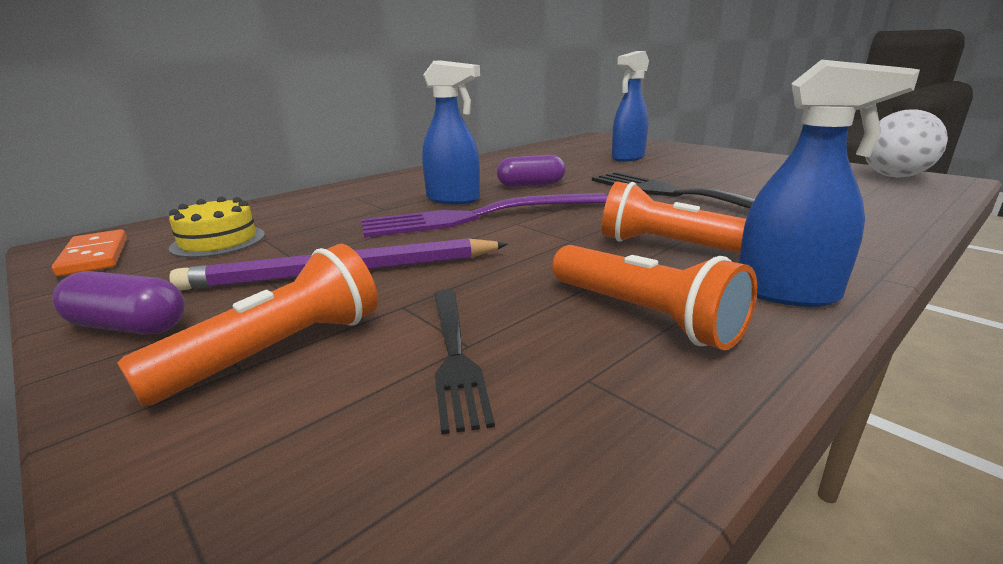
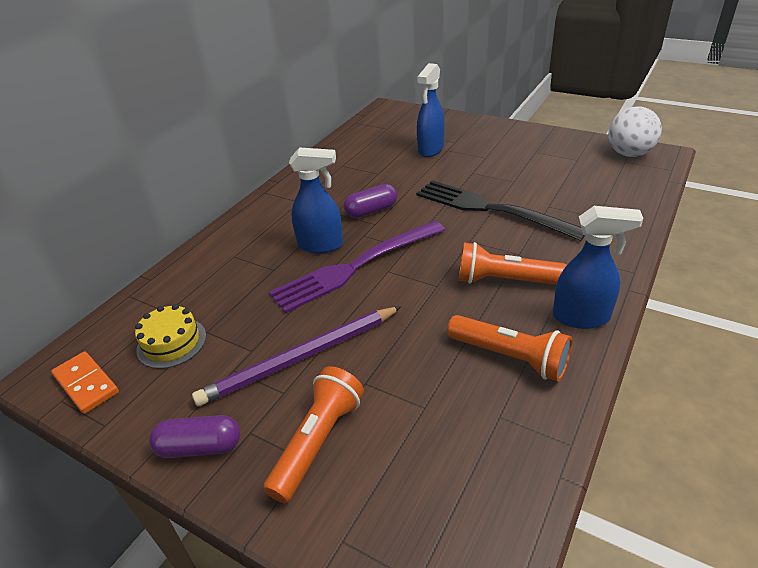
camera: 15 degrees left, 15 degrees up
(455, 356) = (422, 418): black fork -> none

